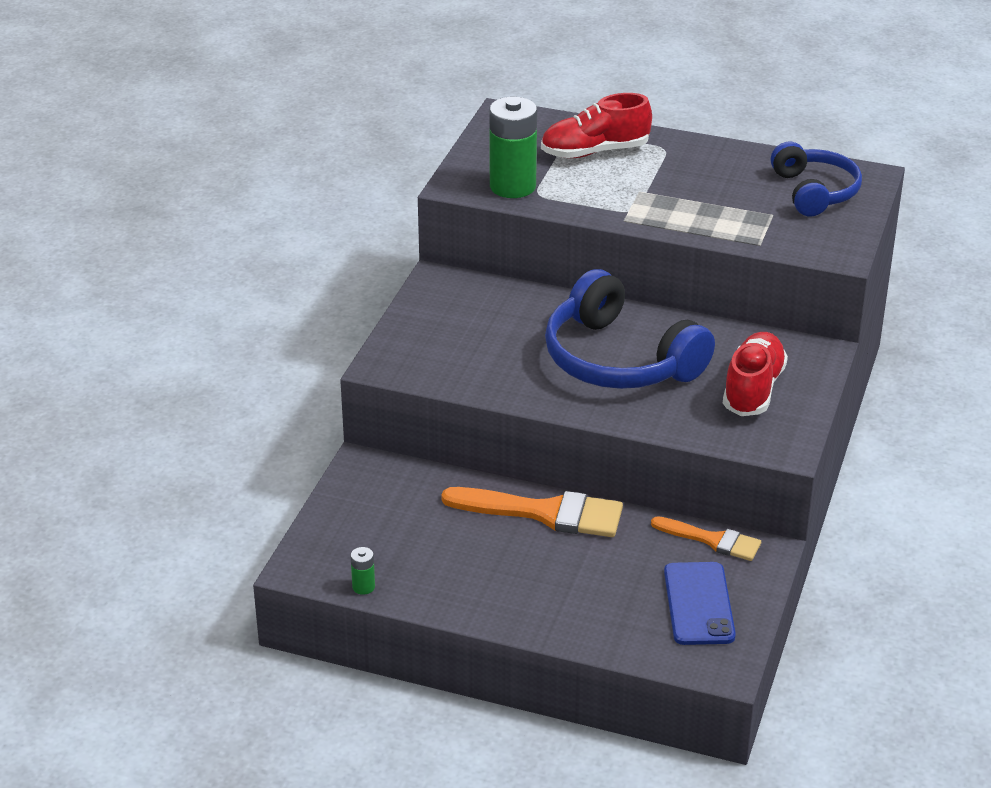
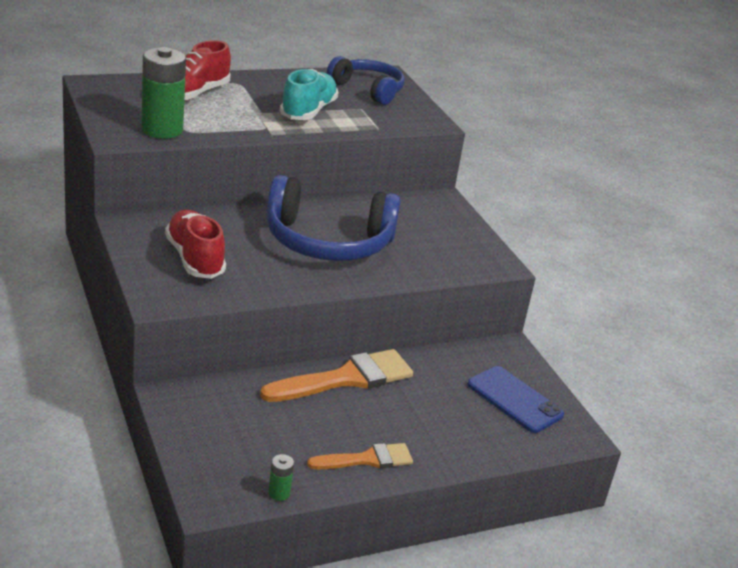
camera: 45 degrees left, 5 degrees down
(702, 202) = (308, 111): none -> turquoise shoe
(712, 540) = (472, 353): orange brush -> orange brush (367, 459)
(753, 389) = (434, 234): red shoe -> red shoe (195, 258)

